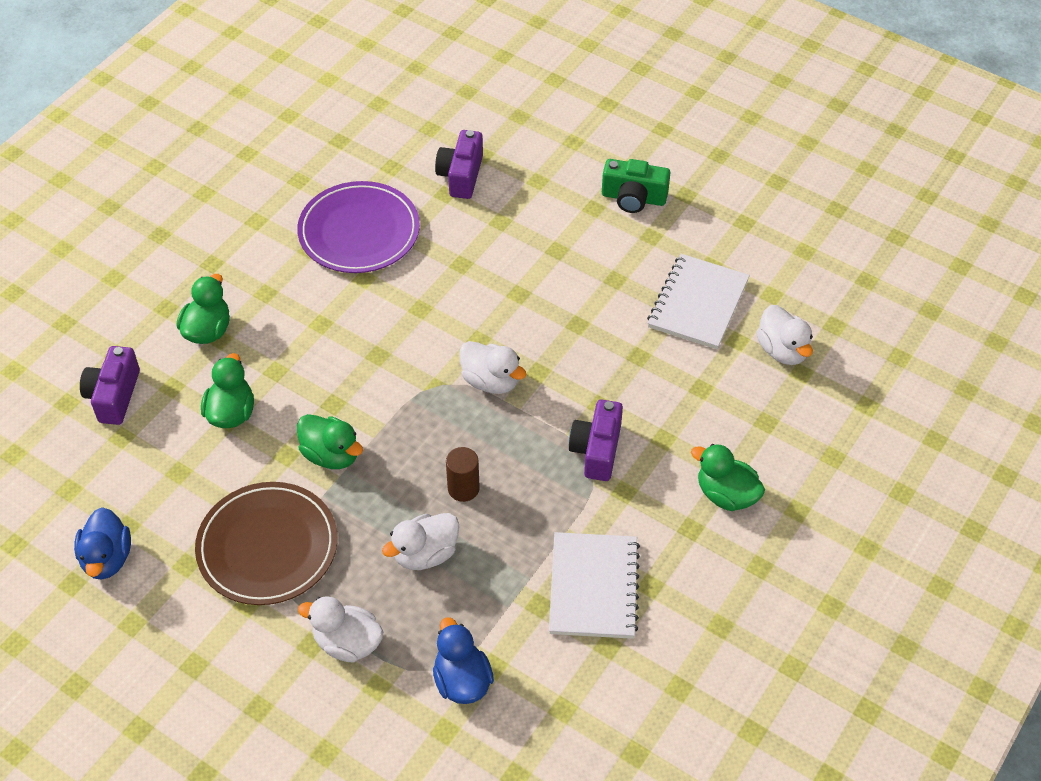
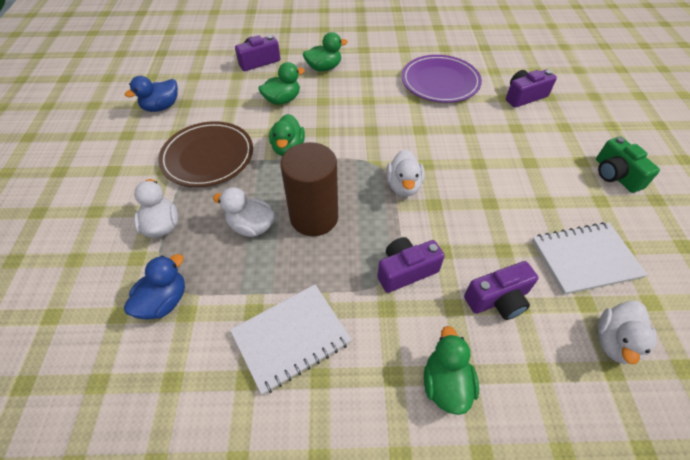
camera: 55 degrees right, 0 degrees up
(463, 488) = (314, 217): brown cylinder -> brown cylinder, size x2.03
(683, 400) = (498, 299): none -> purple camera

